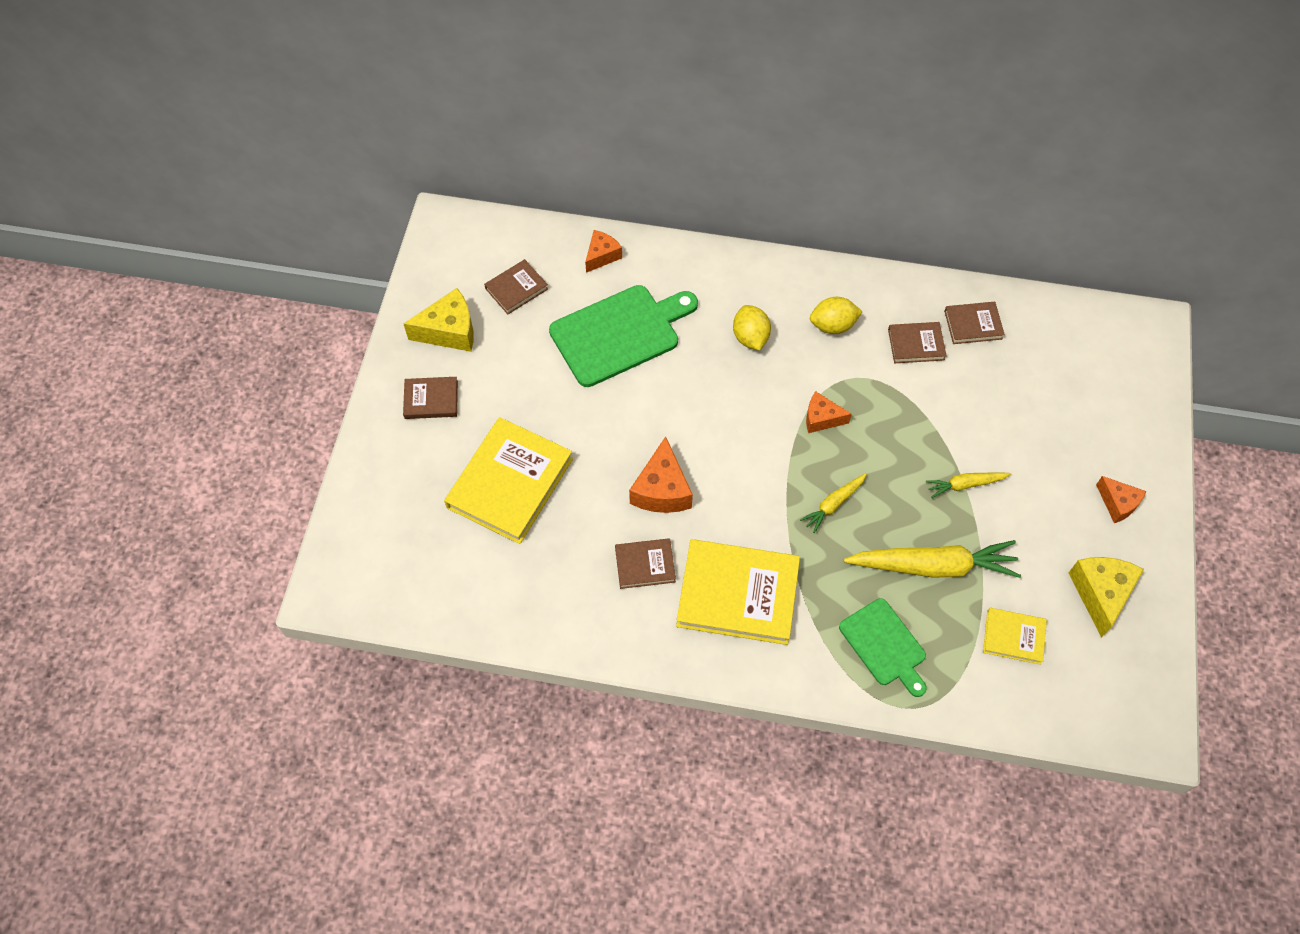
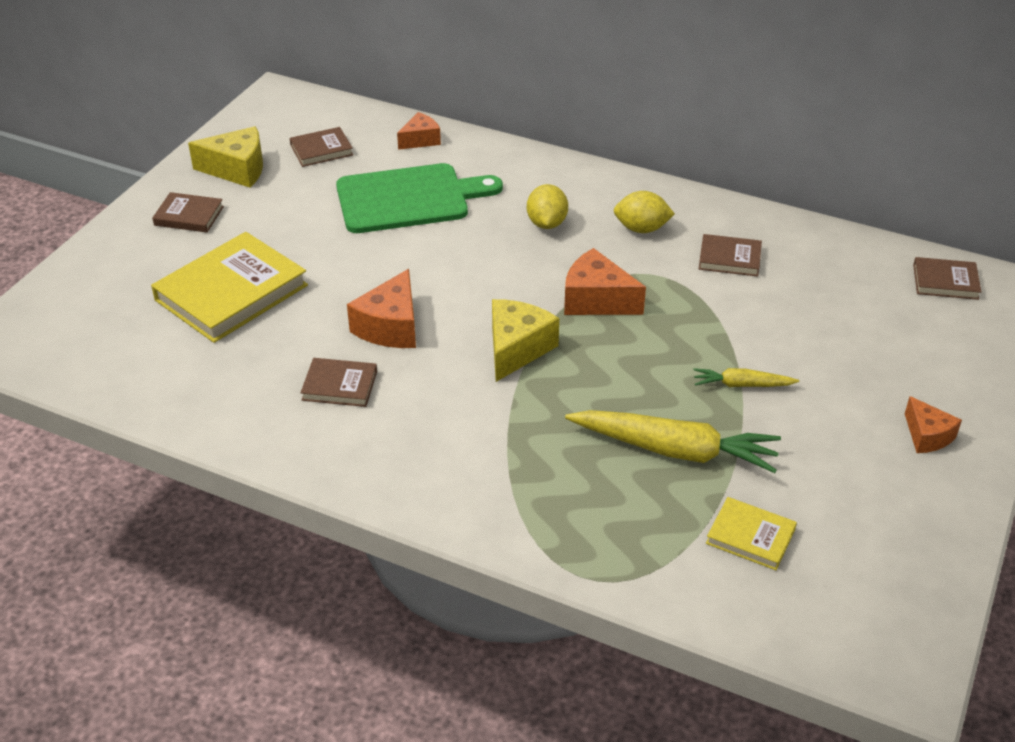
camera: 15 degrees right, 20 degrees down
(738, 594) = (431, 431): yellow book -> none
(821, 418) = (596, 300): orange cheese -> orange cheese, size x1.58
(833, 504) = (578, 373): yellow carrot -> none
(884, 645) = (585, 512): green cutting board -> none
(973, 325) = (802, 253): brown book -> brown book (945, 282)
(1100, 594) = (878, 517): yellow cheese -> yellow cheese (517, 349)

